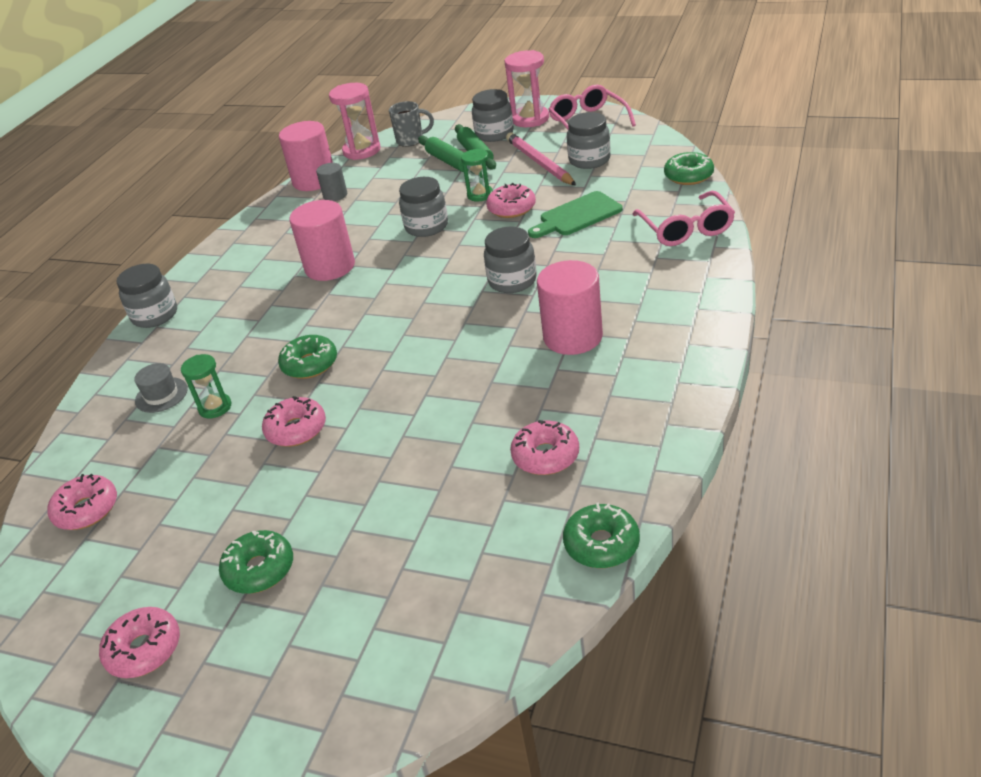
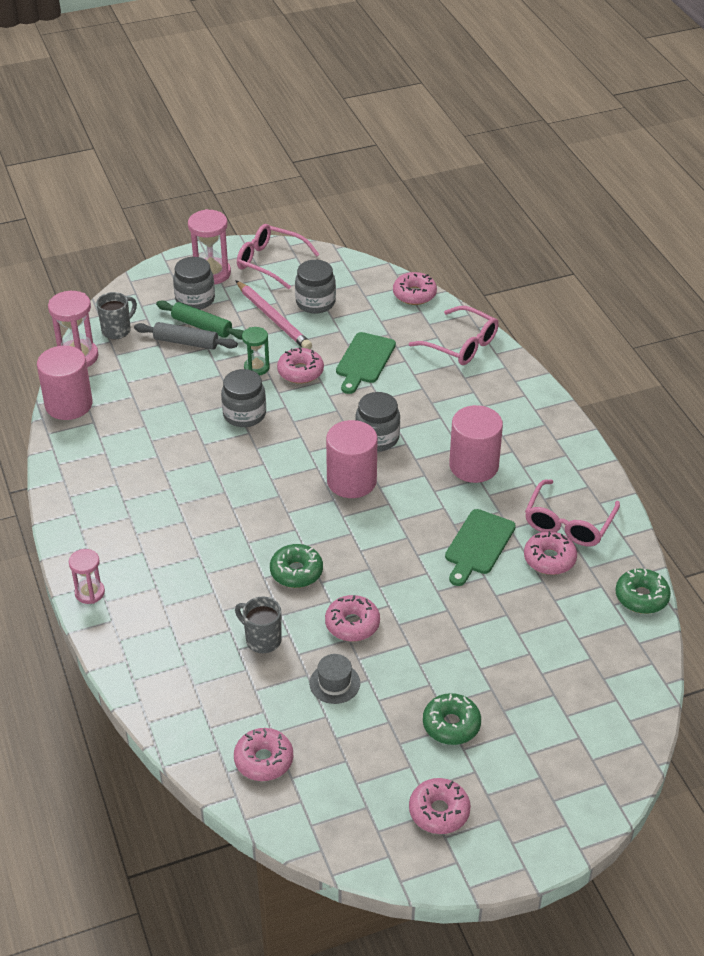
camera: 45 degrees left, 5 degrees up
(155, 315) = (90, 593): grey jar -> pink hourglass
(161, 395) = (199, 652): grey hat -> grey hat (334, 683)
(215, 407) = (262, 639): green hourglass -> grey mug
(330, 267) = (202, 484): pink cylinder -> pink cylinder (351, 481)
(335, 195) = (113, 413): grey cylinder -> none
(449, 162) = (186, 342): green rolling pin -> grey rolling pin
(490, 411) = (478, 545): none -> green cutting board
(539, 163) = (273, 318): pink pencil -> pink pencil turned 150 degrees counterclockwise
(607, 429) = (568, 523): none -> pink glasses
(688, 176) = (414, 294): green donut -> pink donut

